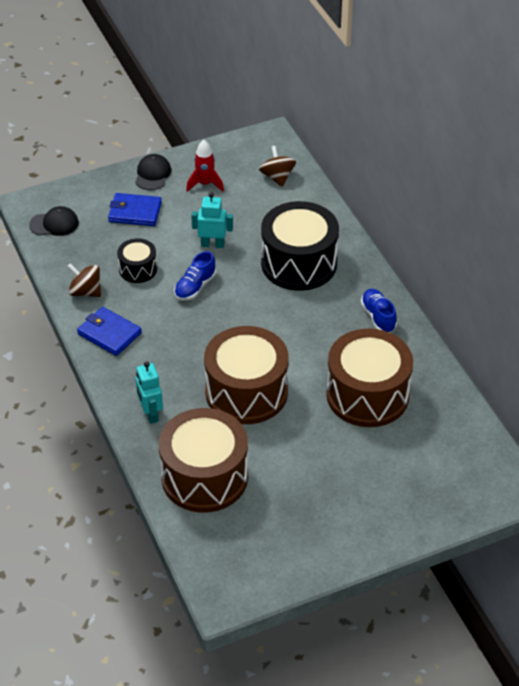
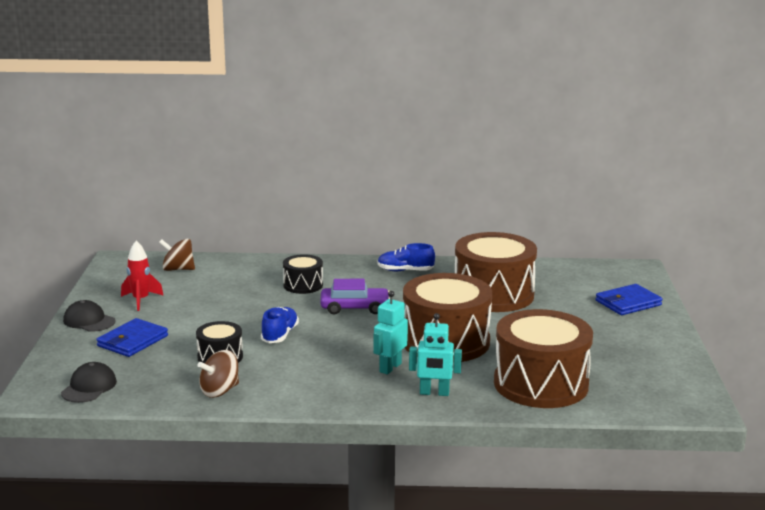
camera: 65 degrees left, 25 degrees down
(109, 333) = (298, 391): blue wallet -> blue wallet (628, 303)
(195, 287) = (280, 335): blue shoe -> blue shoe turned 135 degrees counterclockwise
(212, 244) = (230, 315): turquoise robot -> turquoise robot (390, 367)
(275, 312) = (355, 308): none -> purple car
(299, 263) = (303, 285): black drum -> black drum, size x0.50

